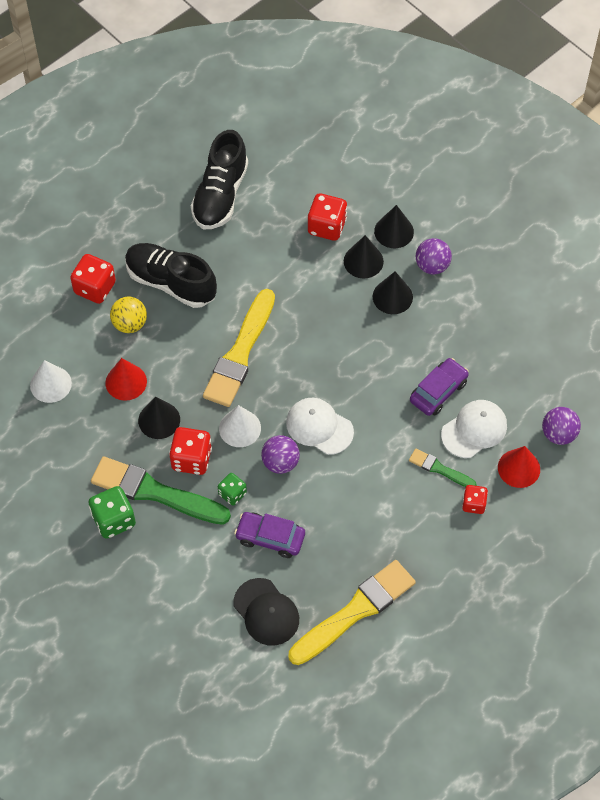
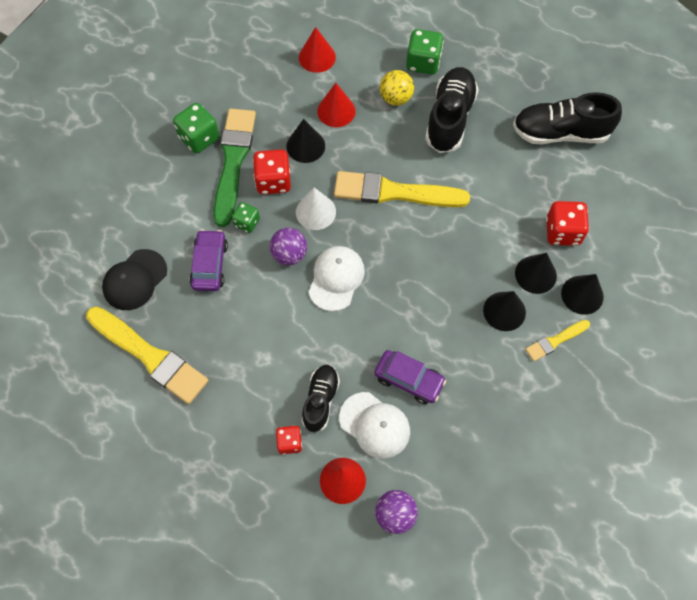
camera: 75 degrees right, 5 degrees up
(50, 384) = (317, 57): white cone -> red cone
(95, 288) = (423, 62): red dice -> green dice
(432, 266) = (555, 341): purple ball -> yellow brush
(440, 469) = (320, 400): green brush -> black shoe

